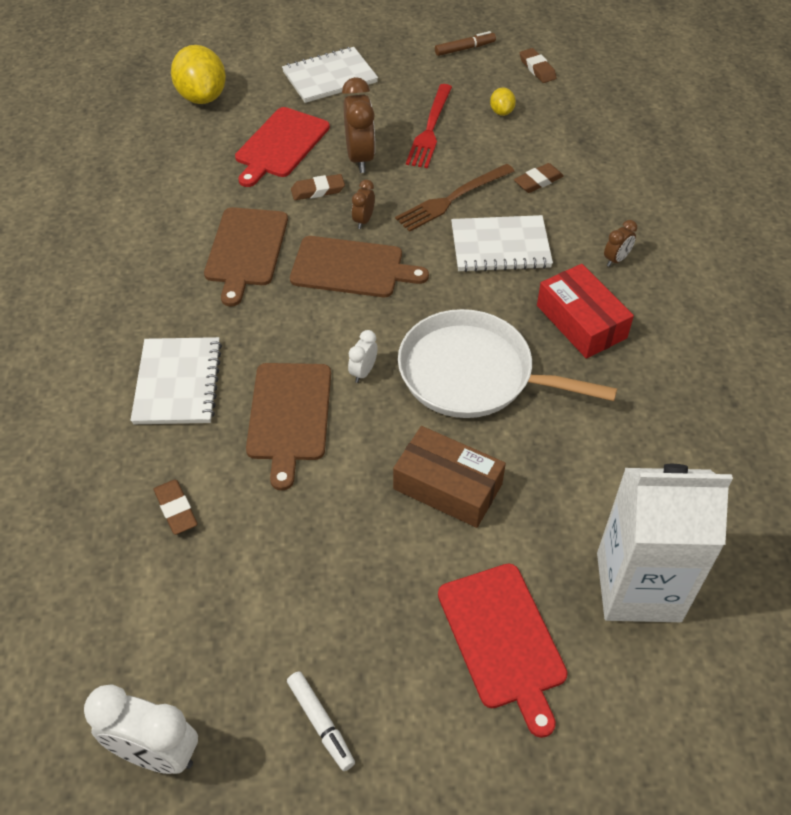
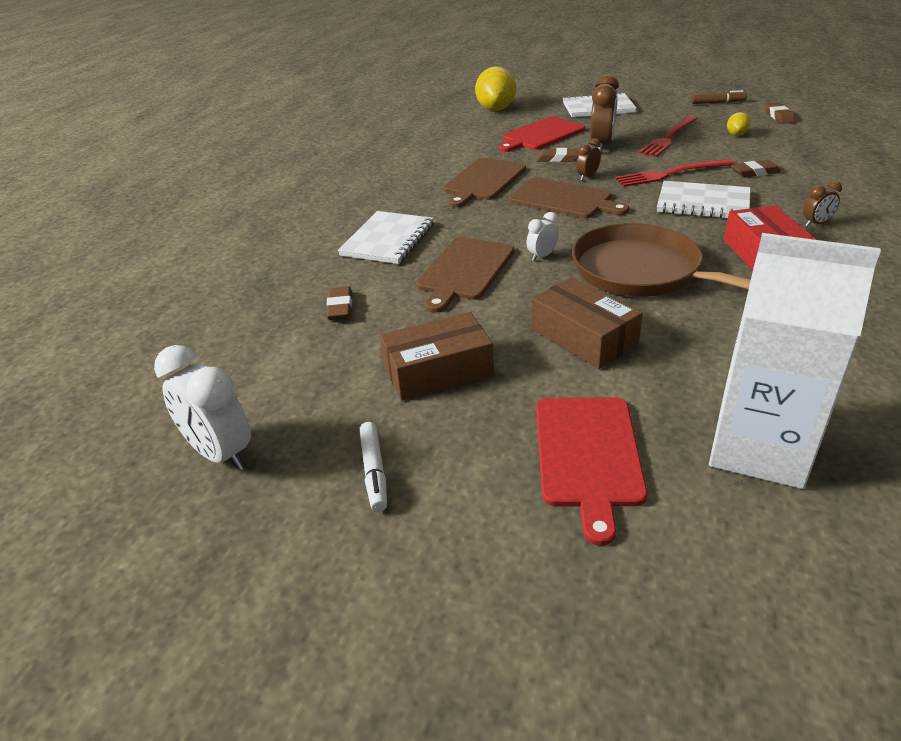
camera: 25 degrees right, 15 degrees down
(324, 574) = (438, 370): none -> brown box
(452, 199) = (670, 174): brown fork -> red fork
(473, 374) = (642, 272): white pan -> brown pan

